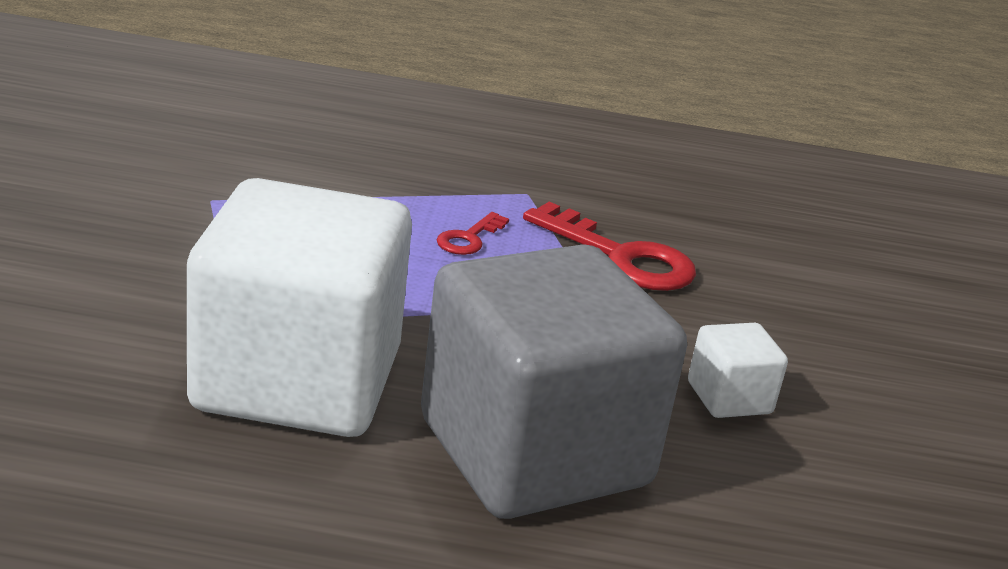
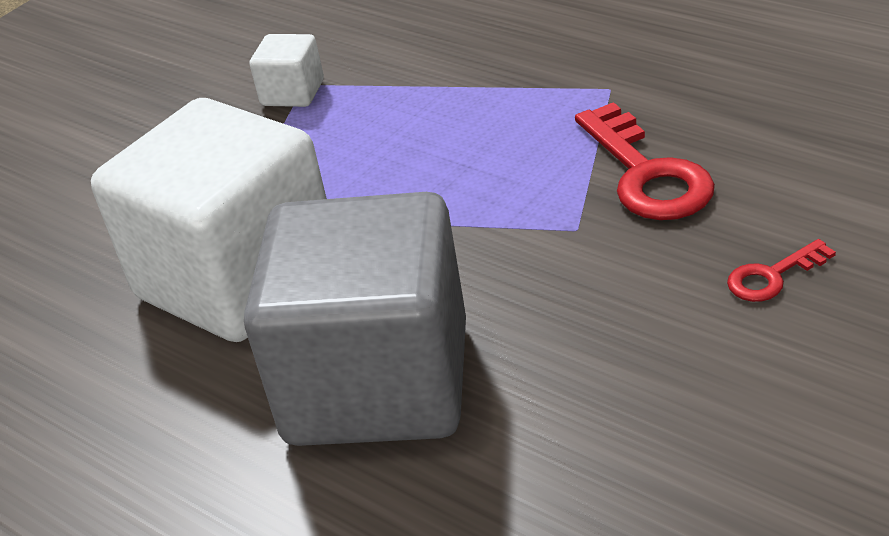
camera: 40 degrees right, 10 degrees up
(469, 238) = (504, 141): red key -> red key (772, 276)
(729, 398) = (620, 356): white cube -> white cube (293, 93)

